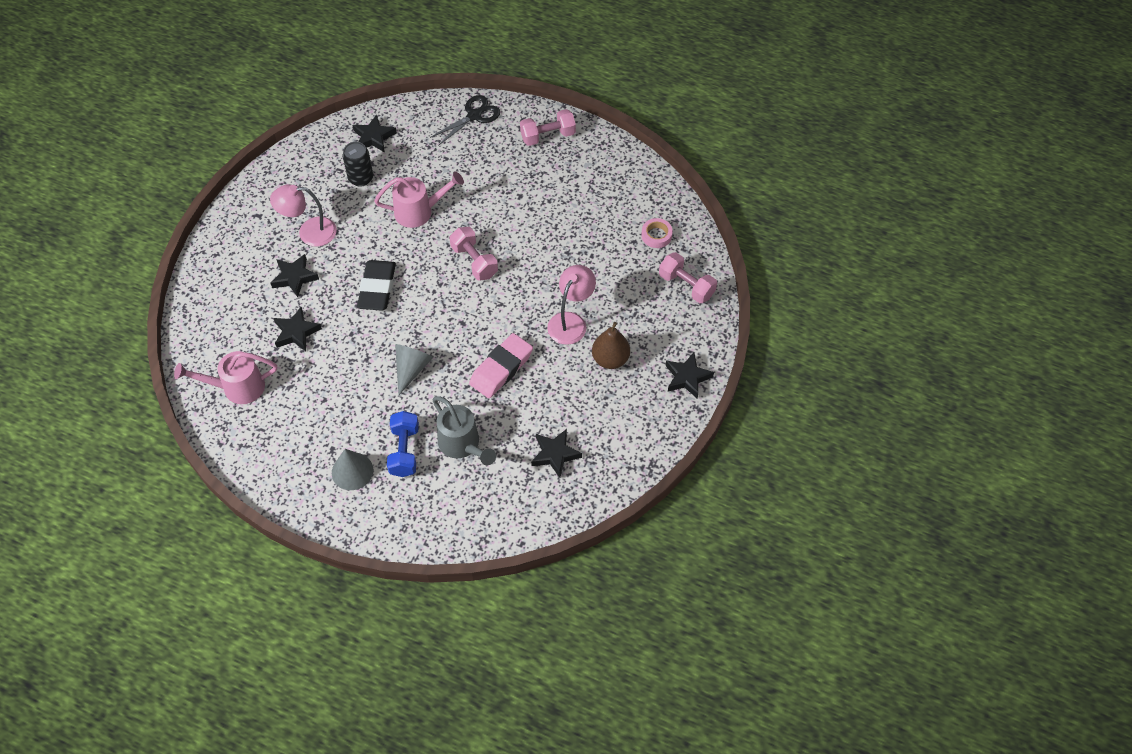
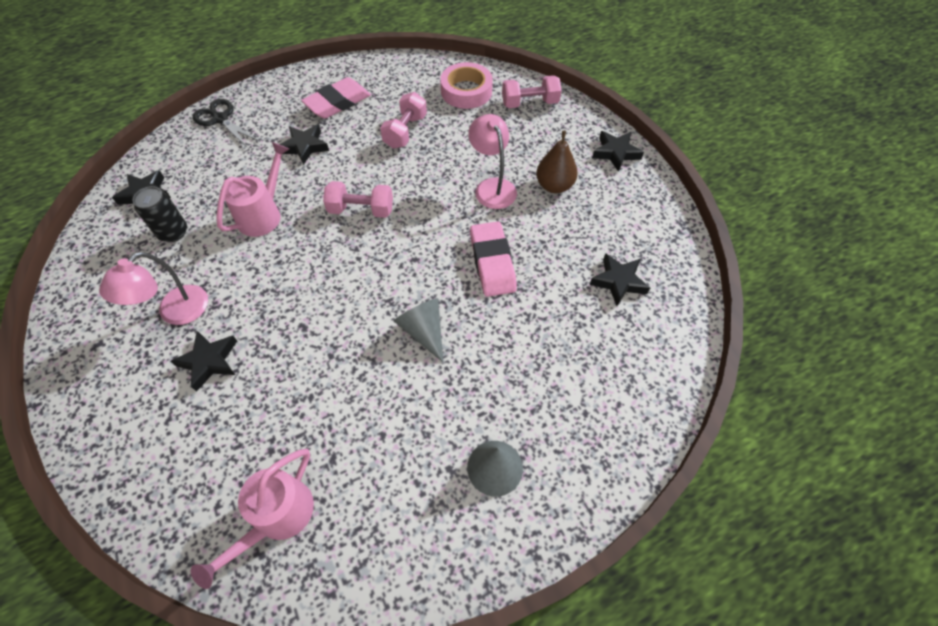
camera: 50 degrees left, 0 degrees up
(296, 332) = (274, 405): black star -> black star (305, 146)
(377, 288) = (305, 299): black eraser -> none
(404, 451) = (512, 400): blue dumbbell -> none
(462, 445) = (548, 345): grey watering can -> none
(474, 115) = (220, 119): black scissors -> black scissors turned 45 degrees counterclockwise
(548, 136) = (300, 91): pink dumbbell -> pink dumbbell (405, 131)
(560, 167) = (337, 103): none -> pink eraser
(656, 235) = (466, 91): pink tape -> pink tape, size x1.71

